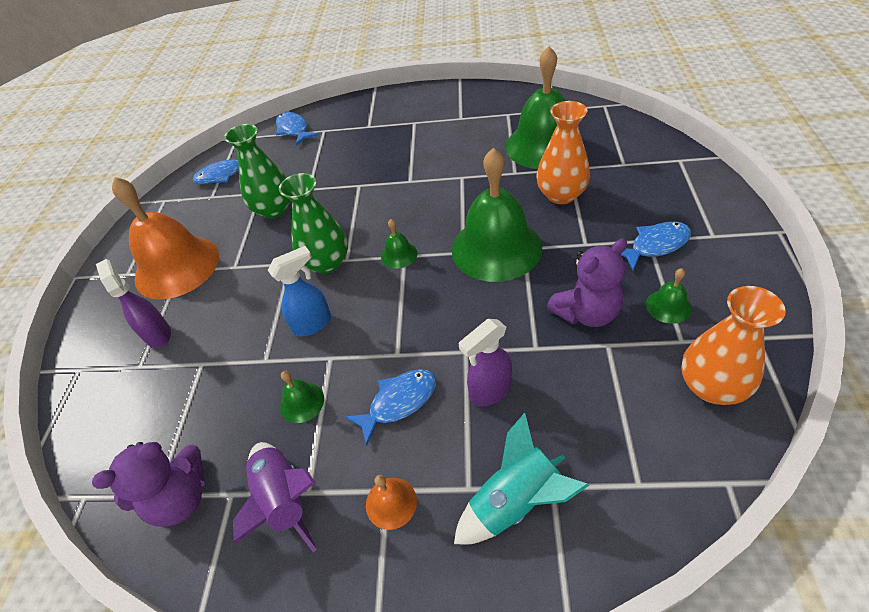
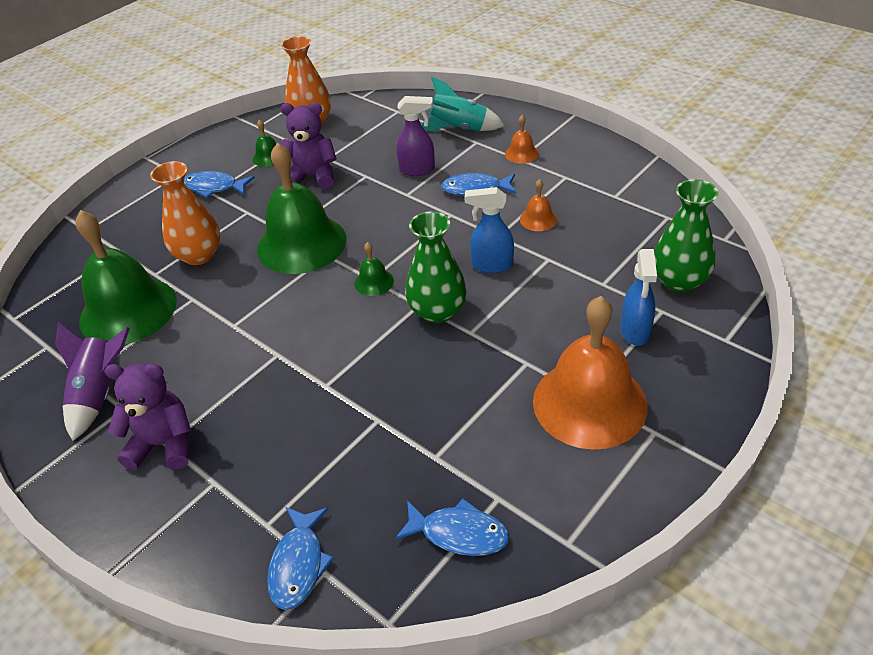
camera: 145 degrees left, 5 degrees down
(158, 334) = (635, 331): purple spray bottle -> blue spray bottle
(181, 498) = (650, 208): purple teddy bear -> purple teddy bear (164, 444)
(274, 209) = (437, 414): green vase -> green vase (679, 281)
(284, 499) = (582, 179): purple rocket -> purple rocket (100, 394)
(302, 402) = (538, 219): green bell -> orange bell

